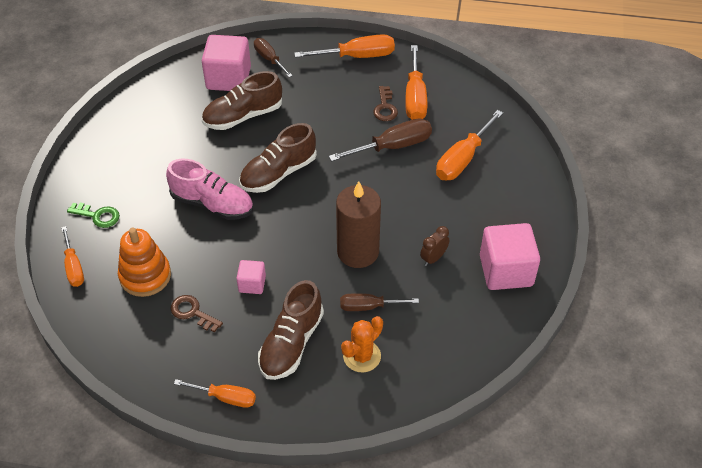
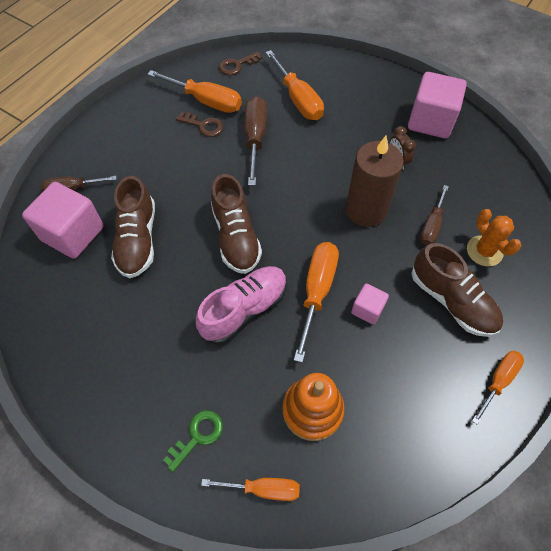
camera: 65 degrees left, 10 degrees up
(192, 312) = (382, 377): brown key -> brown key (237, 65)
(357, 56) = (123, 120): orange screwdriver -> orange screwdriver (317, 292)

